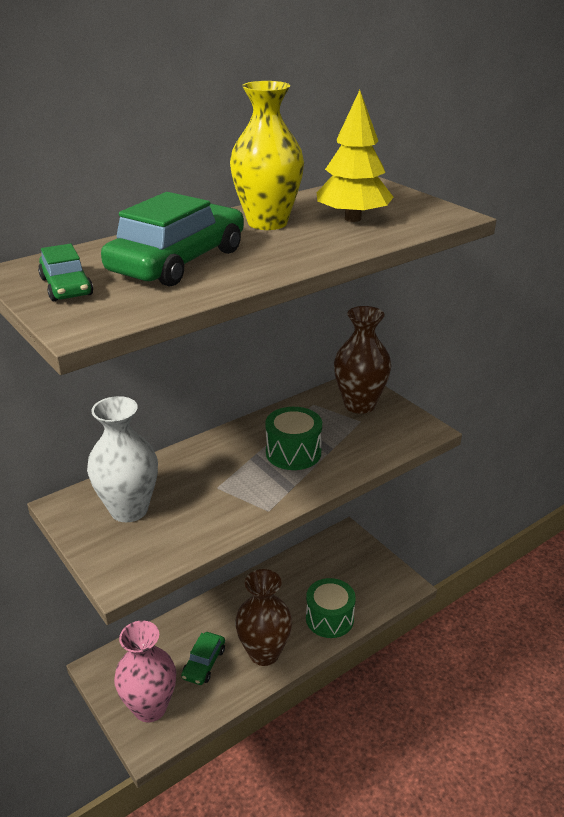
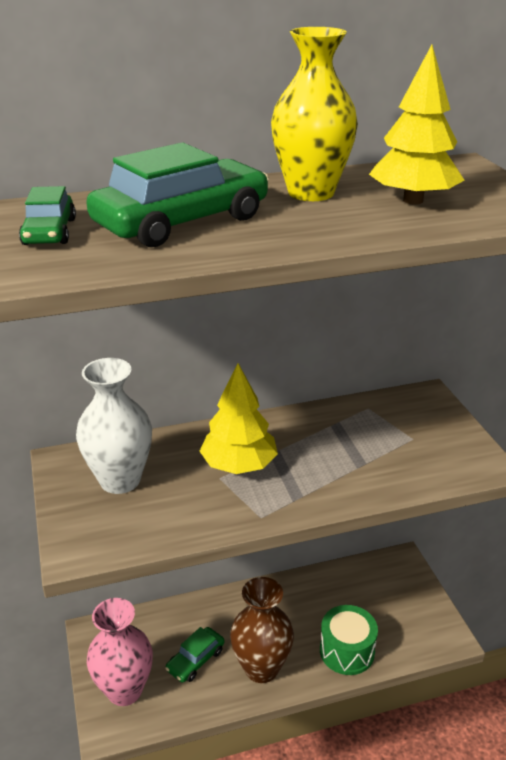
camera: 20 degrees right, 0 degrees up
(228, 473) = (239, 465): none -> yellow tree
(293, 453) = (319, 458): green drum -> none
(359, 404) = (420, 419): brown vase -> none

